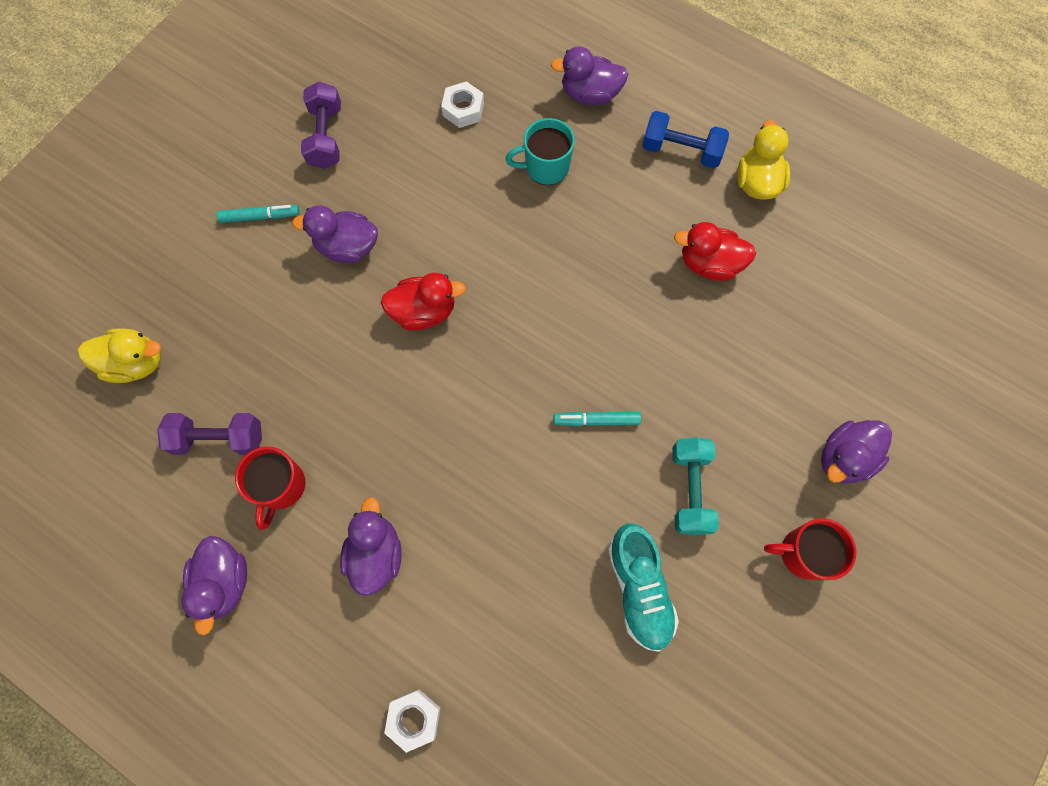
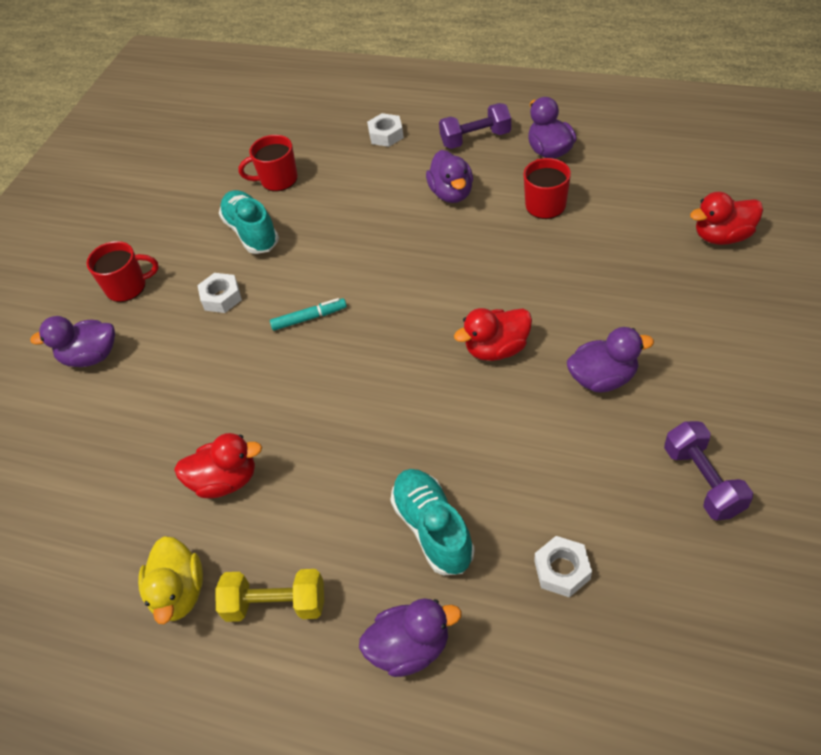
camera: 170 degrees right, 20 degrees down
(136, 363) = (722, 236): yellow duck -> red duck
(219, 438) = (613, 215): purple dumbbell -> purple dumbbell (475, 139)
(260, 217) = (709, 377): turquoise marker -> none
(545, 167) = (432, 528): turquoise mug -> turquoise shoe
(587, 684) = (277, 180): none -> red mug
(681, 151) = (276, 604): blue dumbbell -> yellow dumbbell
(690, 490) = (221, 297): turquoise dumbbell -> white nut
(844, 458) = (91, 356): purple duck -> purple duck turned 135 degrees counterclockwise

